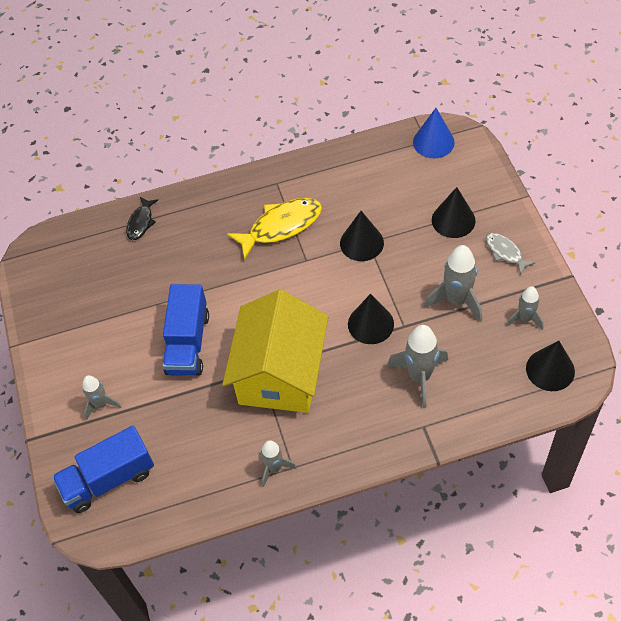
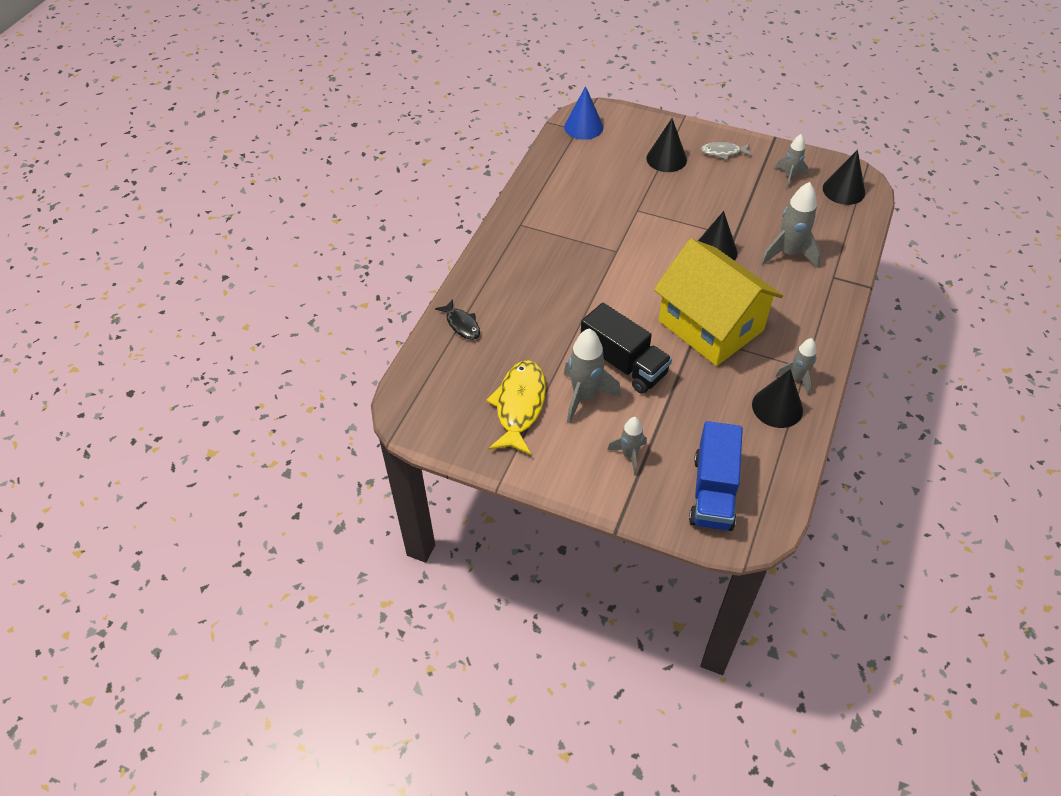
camera: 55 degrees left, 5 degrees down
(188, 343) = (623, 364): blue truck -> black truck
(281, 226) = (567, 246): yellow fish -> yellow fish (519, 406)
(361, 243) = (634, 213): black cone -> black cone (777, 407)
(456, 300) = (740, 198): grey rocket -> grey rocket (584, 396)

